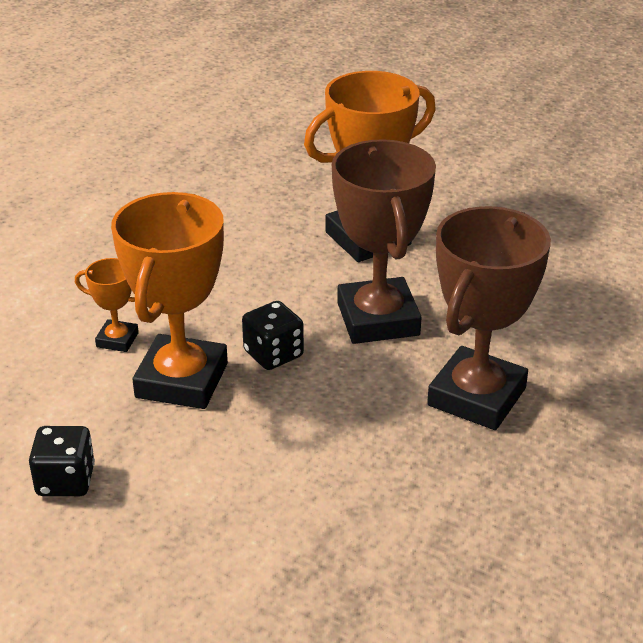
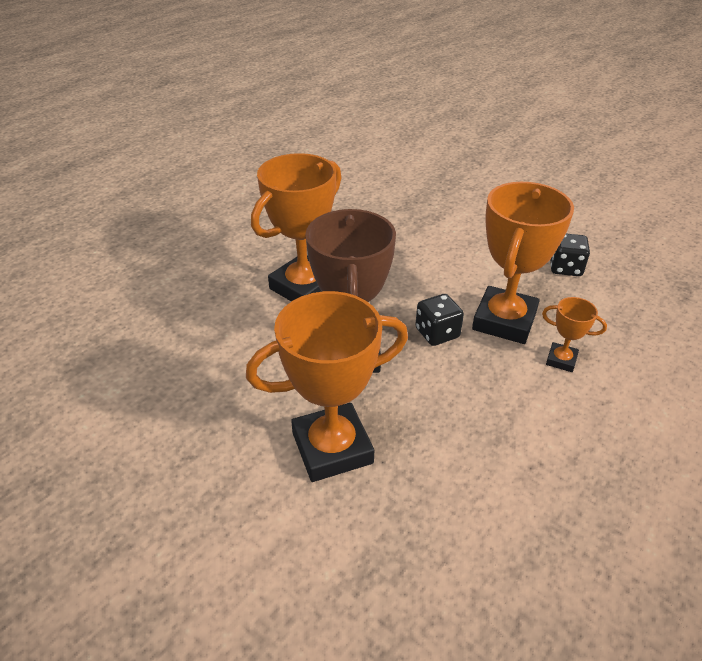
camera: 170 degrees left, 5 degrees up
(476, 397) = (304, 287): brown trophy -> orange trophy

